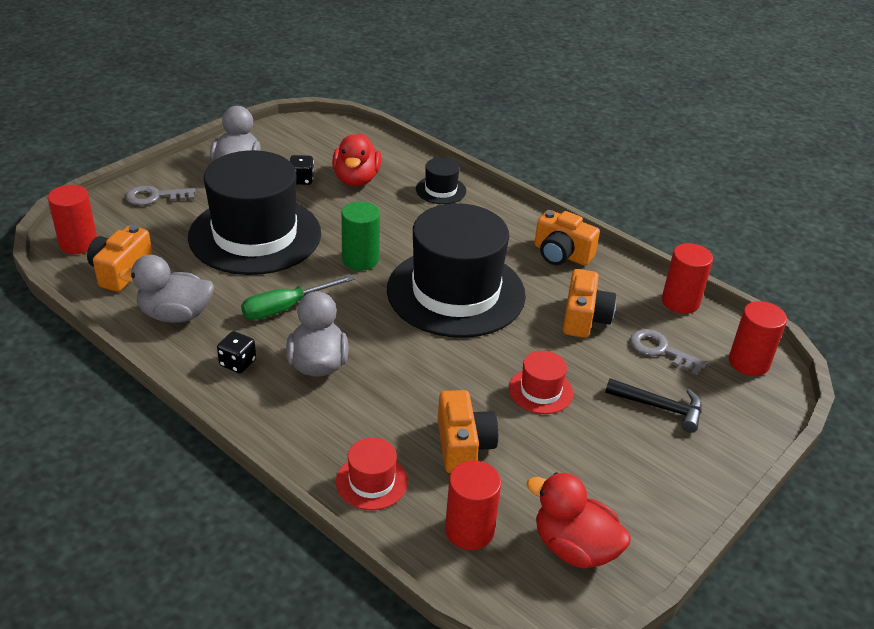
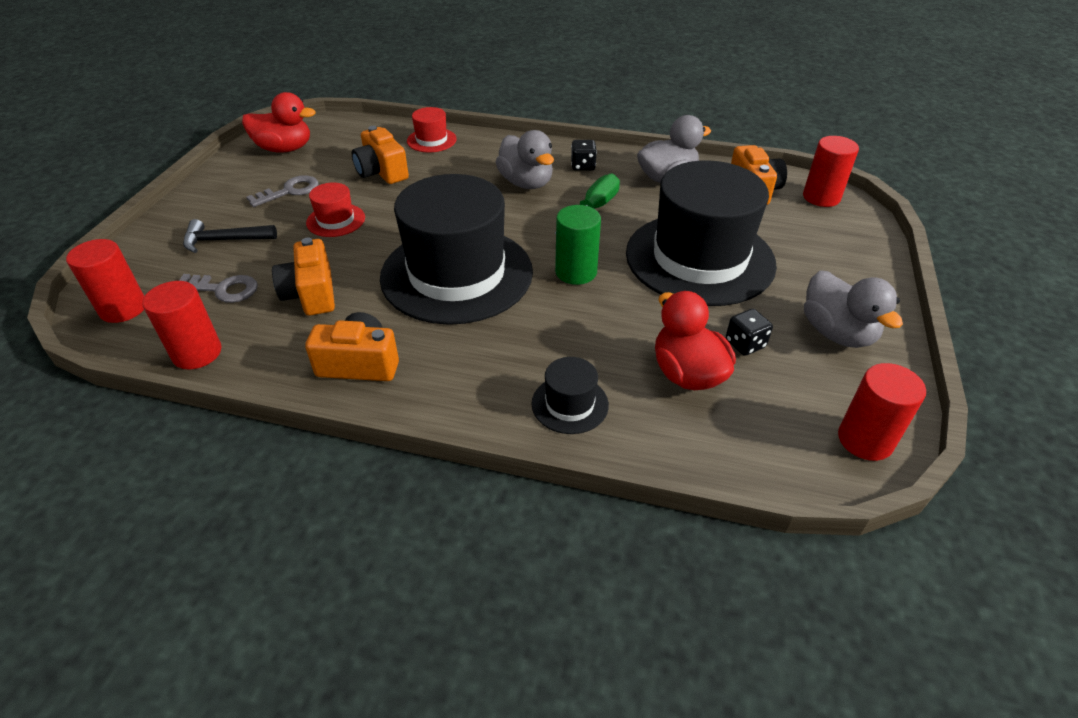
camera: 155 degrees right, 5 degrees up
(155, 197) = (844, 260): grey key -> grey key (290, 191)
(469, 530) = (355, 138): red cylinder -> red cylinder (865, 440)

